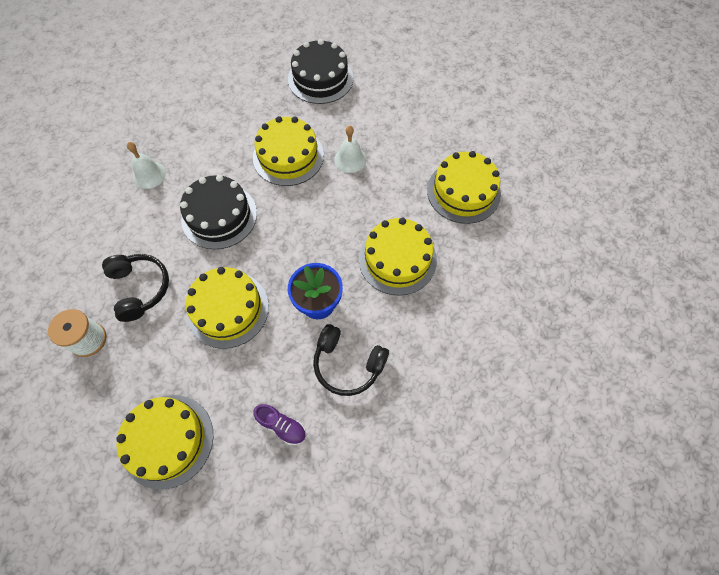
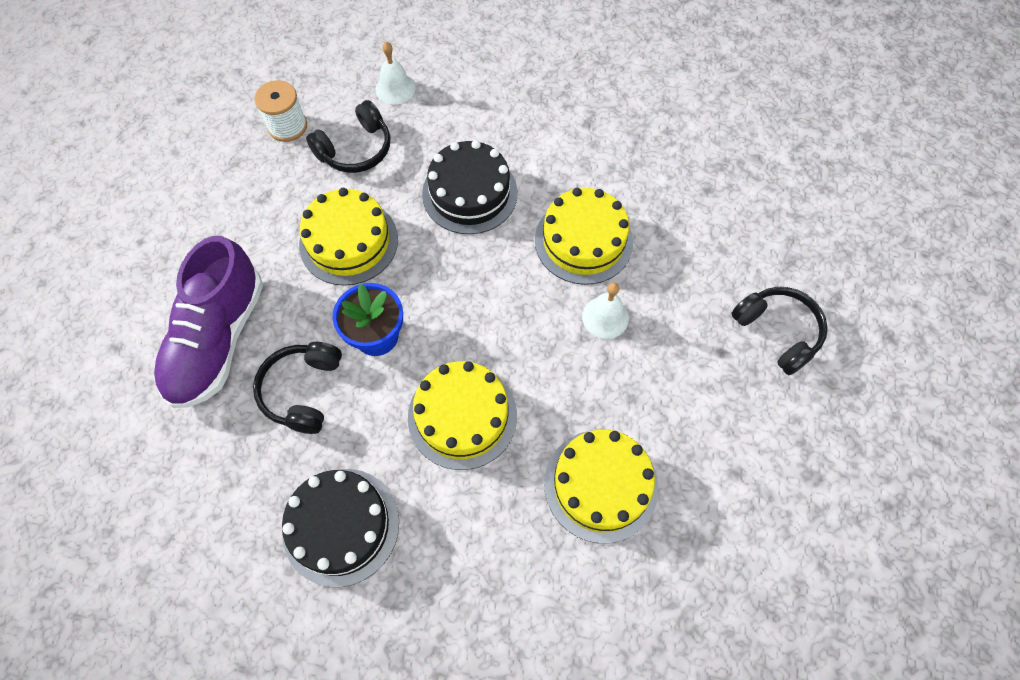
camera: 75 degrees right, 0 degrees up
(149, 175) = (505, 104): white bell -> white bell (395, 88)
(167, 440) = (190, 235): yellow cake -> none
(282, 426) = (218, 339): purple shoe -> purple shoe, size x2.46
(320, 78) = (733, 242): black cake -> black cake (341, 526)
(389, 76) = (778, 332): none -> black headphones

